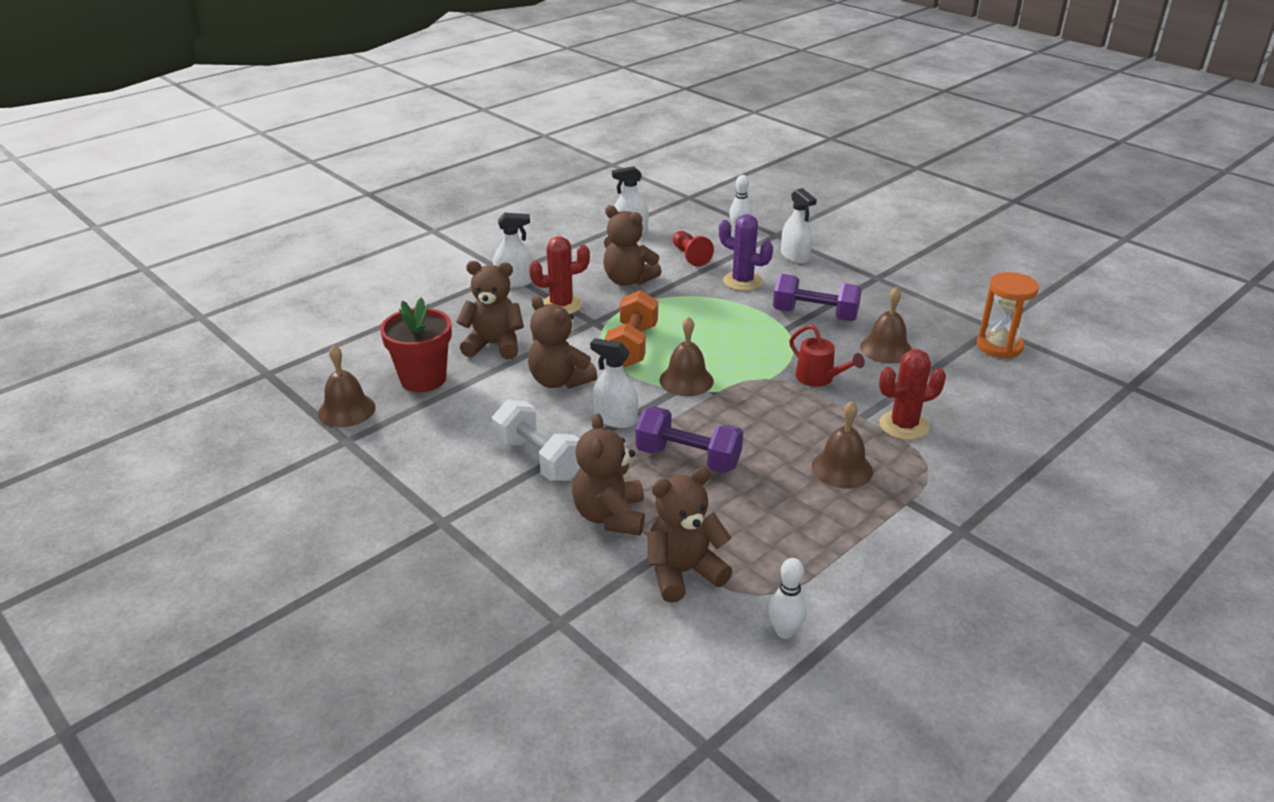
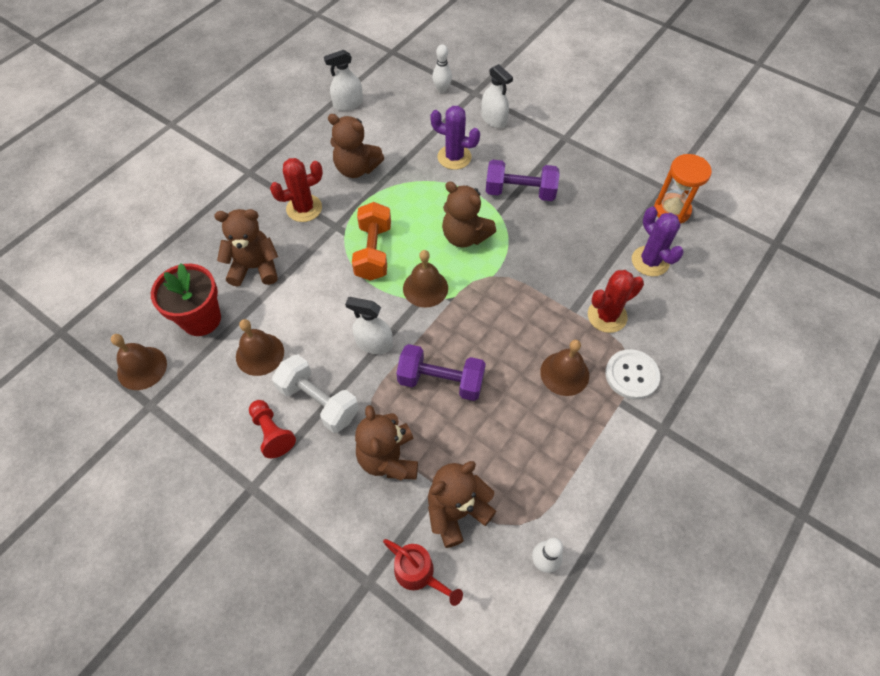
camera: 10 degrees left, 25 degrees up
(514, 282) = (257, 183): white spray bottle -> none
(559, 381) = (319, 304): brown teddy bear -> brown teddy bear (465, 236)
(690, 256) = (405, 130): red pawn -> red pawn (272, 433)
(819, 378) = (533, 270): red watering can -> red watering can (419, 574)
(886, 349) = (582, 226): brown bell -> brown bell (260, 354)
(927, 479) = (631, 375): none -> white button
(965, 385) = (650, 261): none -> purple cactus

